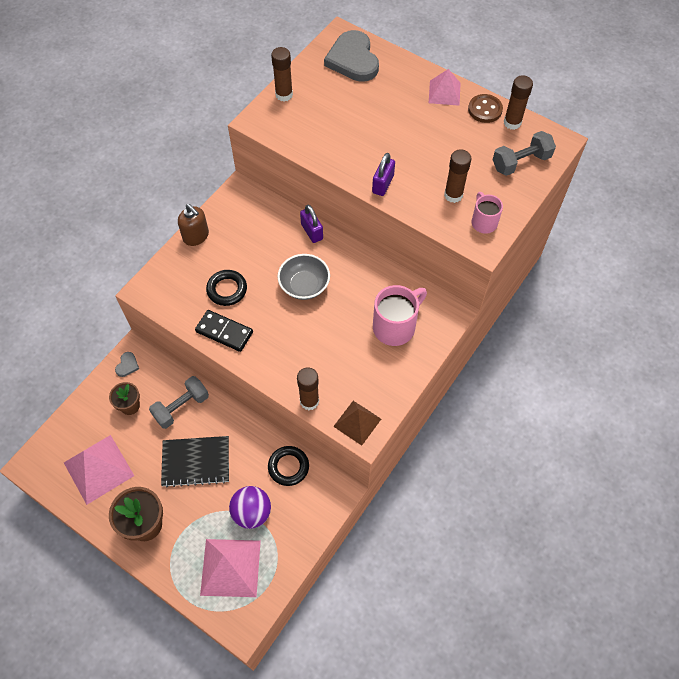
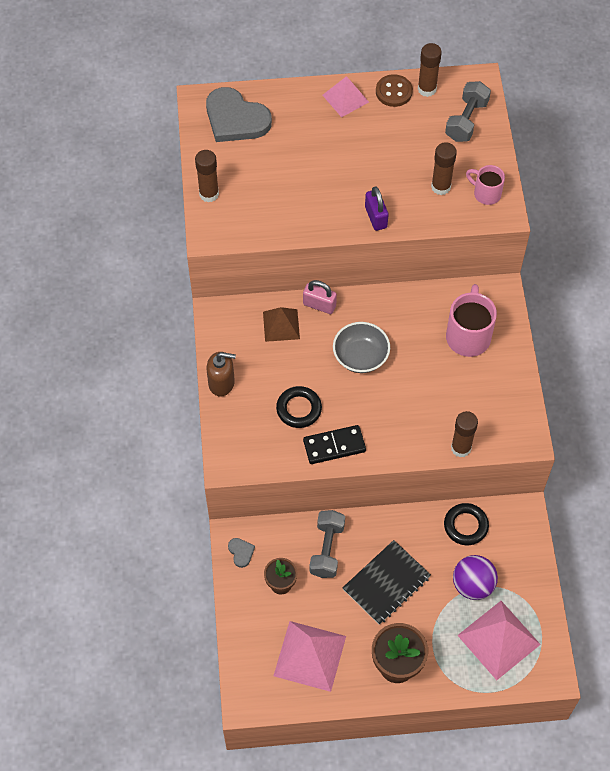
camera: 40 degrees left, 0 degrees up
(312, 232) = (319, 305): purple padlock -> pink padlock
(357, 422) = (514, 435): brown pyramid -> brown pyramid (281, 325)

